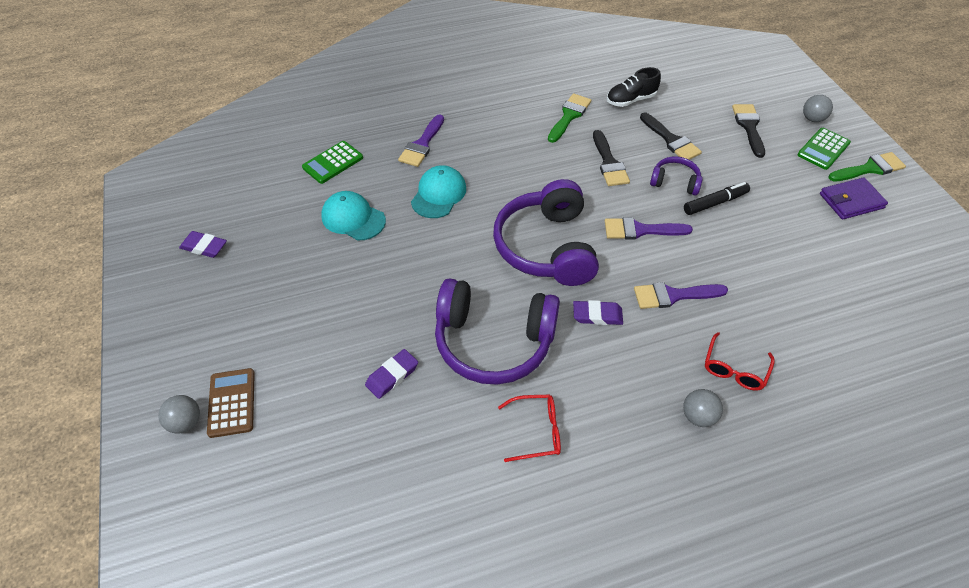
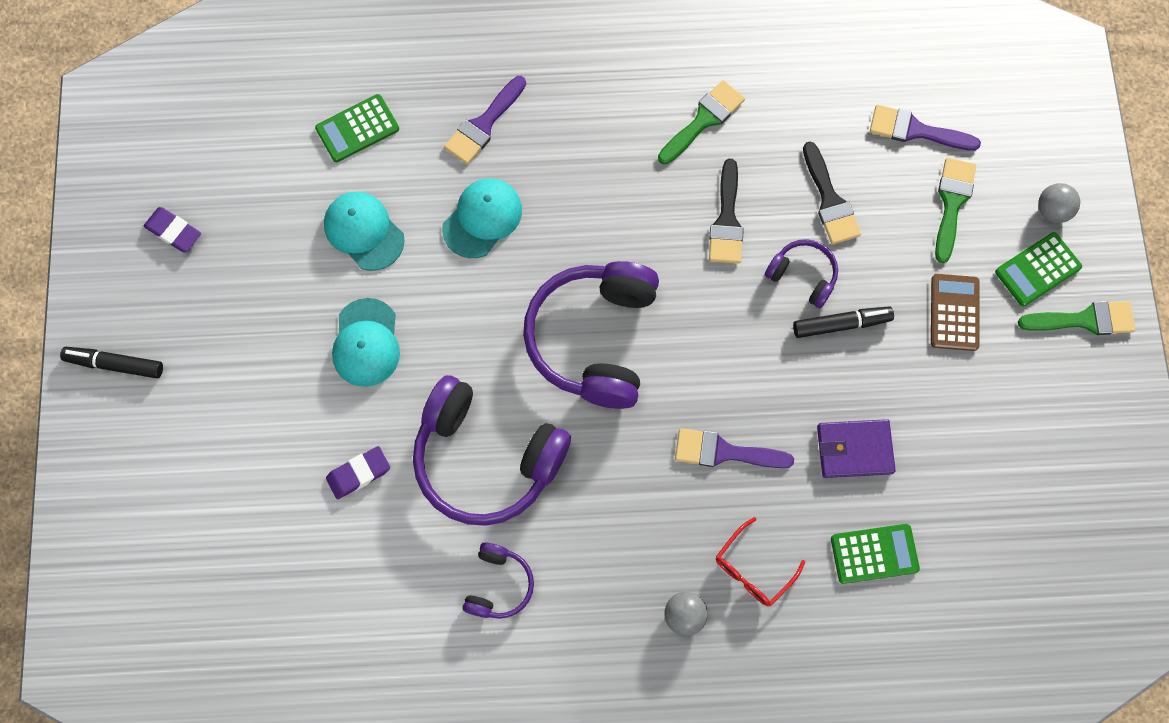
camera: 15 degrees right, 20 degrees up
(167, 344) = (115, 364): none -> black marker
(186, 422) = (125, 472): grey ball -> none
(232, 403) = (177, 461): brown calculator -> brown calculator (954, 312)
(373, 285) = (366, 343): none -> turquoise cap
(536, 431) = (498, 585): red glasses -> purple headphones
(597, 315) = (620, 455): purple eraser -> none
(630, 100) = (803, 110): black shoe -> none
(640, 230) = (724, 343): purple brush -> purple brush (915, 130)
(749, 127) = (952, 203): black brush -> green brush
(818, 336) = (874, 554): none -> green calculator
(851, 201) = (1027, 367): purple wallet -> purple wallet (854, 450)

